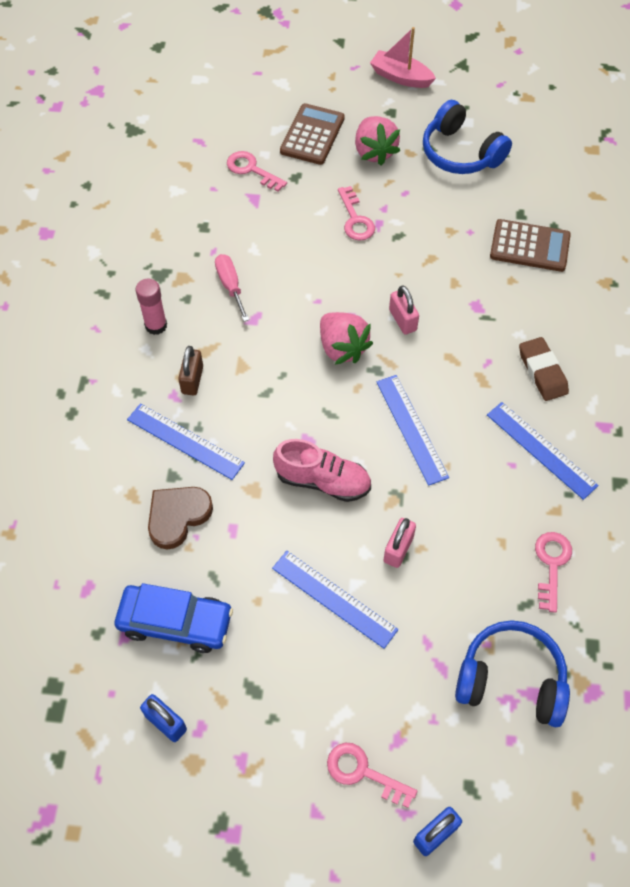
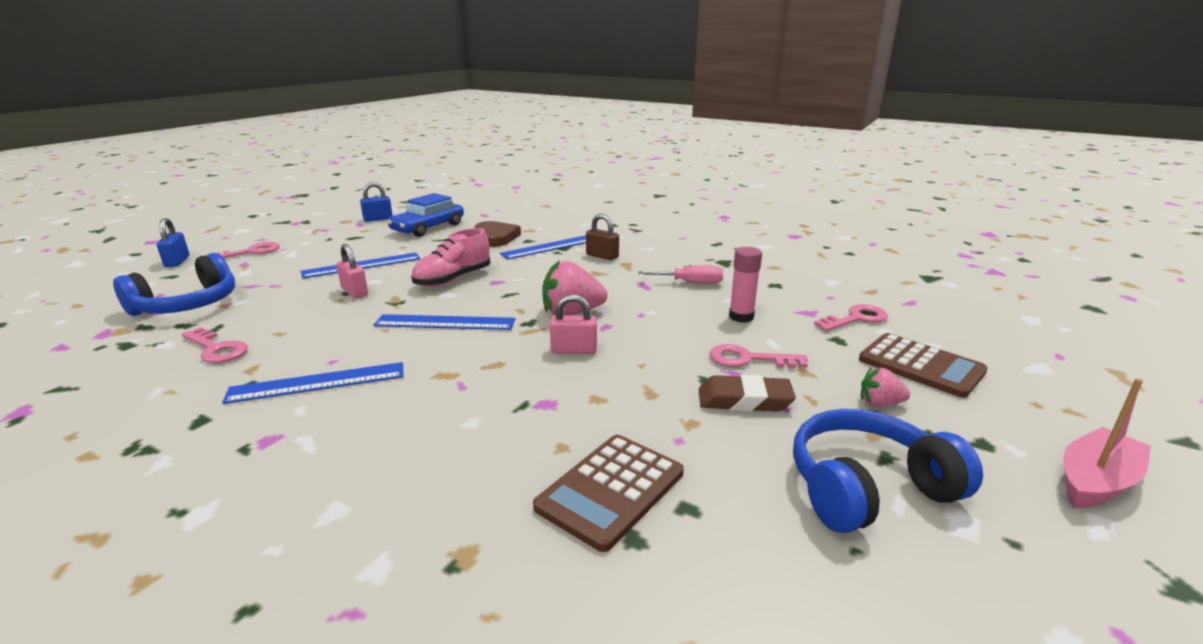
camera: 115 degrees right, 35 degrees down
(156, 325) = (668, 253): pink glue stick -> pink glue stick (741, 317)
(374, 152) = (880, 403): pink strawberry -> pink strawberry, size x0.54
(542, 372) = (400, 419): brown eraser -> brown eraser (744, 400)

